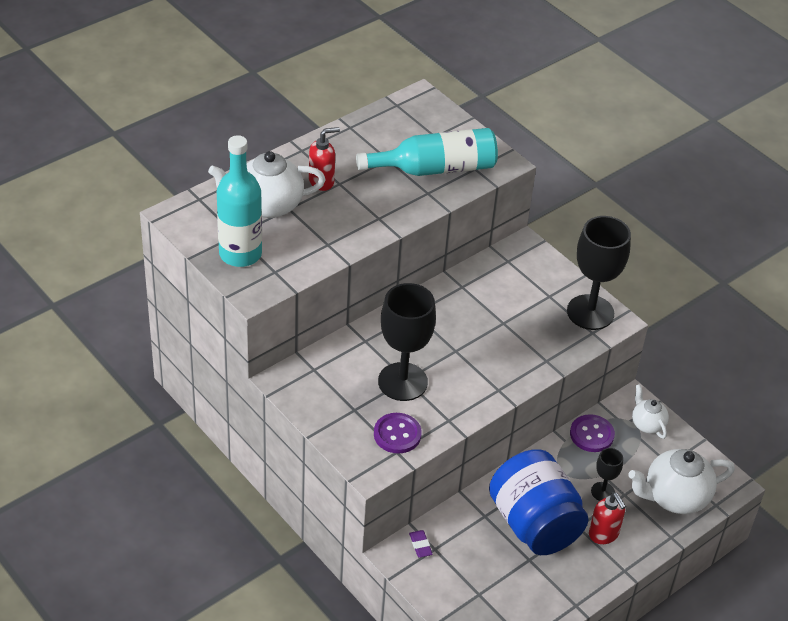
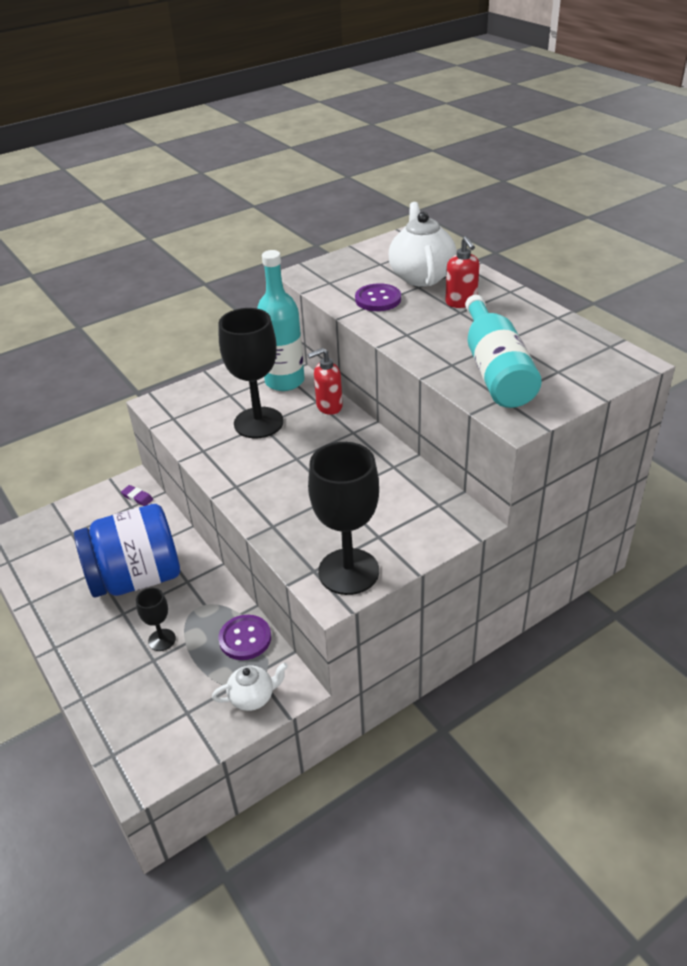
camera: 100 degrees right, 5 degrees down
(240, 254) = (353, 266): turquoise bottle -> turquoise bottle (284, 381)
(397, 434) = (193, 418): purple button -> purple button (378, 299)
(420, 545) = (137, 497): purple eraser -> purple eraser turned 45 degrees clockwise
(603, 534) = (105, 634): red soap dispenser -> red soap dispenser (328, 407)
(675, 497) = (135, 710): white teapot -> none

